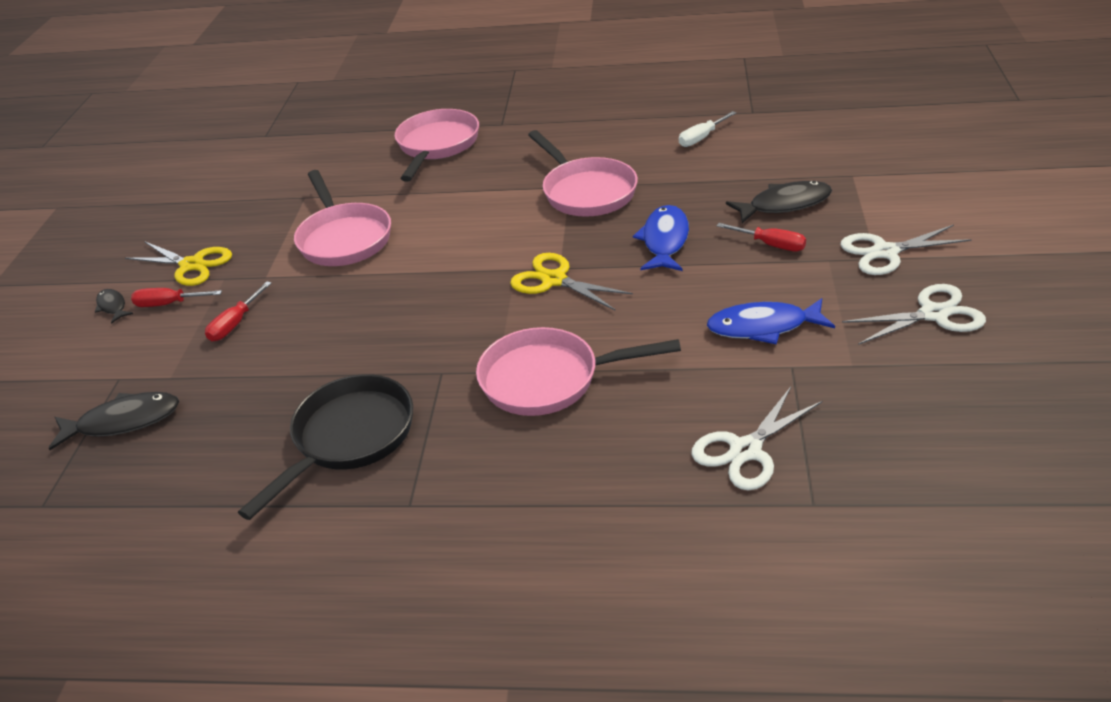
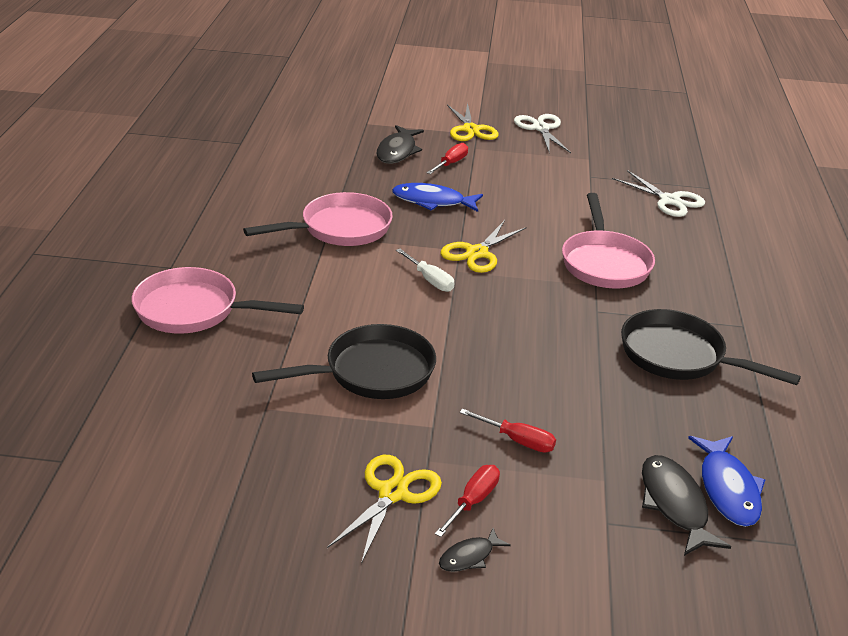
camera: 95 degrees left, 5 degrees down
(169, 304) = (472, 501): red screwdriver -> red screwdriver turned 150 degrees counterclockwise
(344, 238) = (372, 372): pink pan -> black pan
(701, 138) = (273, 169): white screwdriver -> white screwdriver (429, 280)
(763, 327) = (548, 179): blue fish -> blue fish (728, 489)
(784, 204) = (397, 151): black fish -> black fish turned 150 degrees counterclockwise
(885, 252) = (470, 129): white scissors -> yellow scissors

